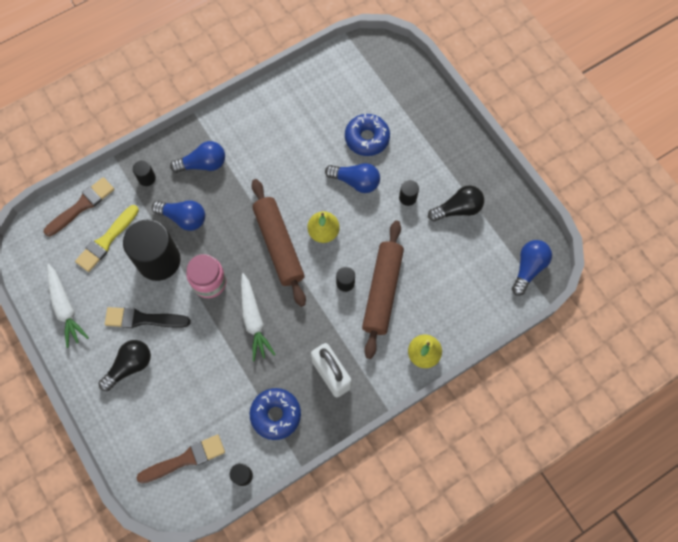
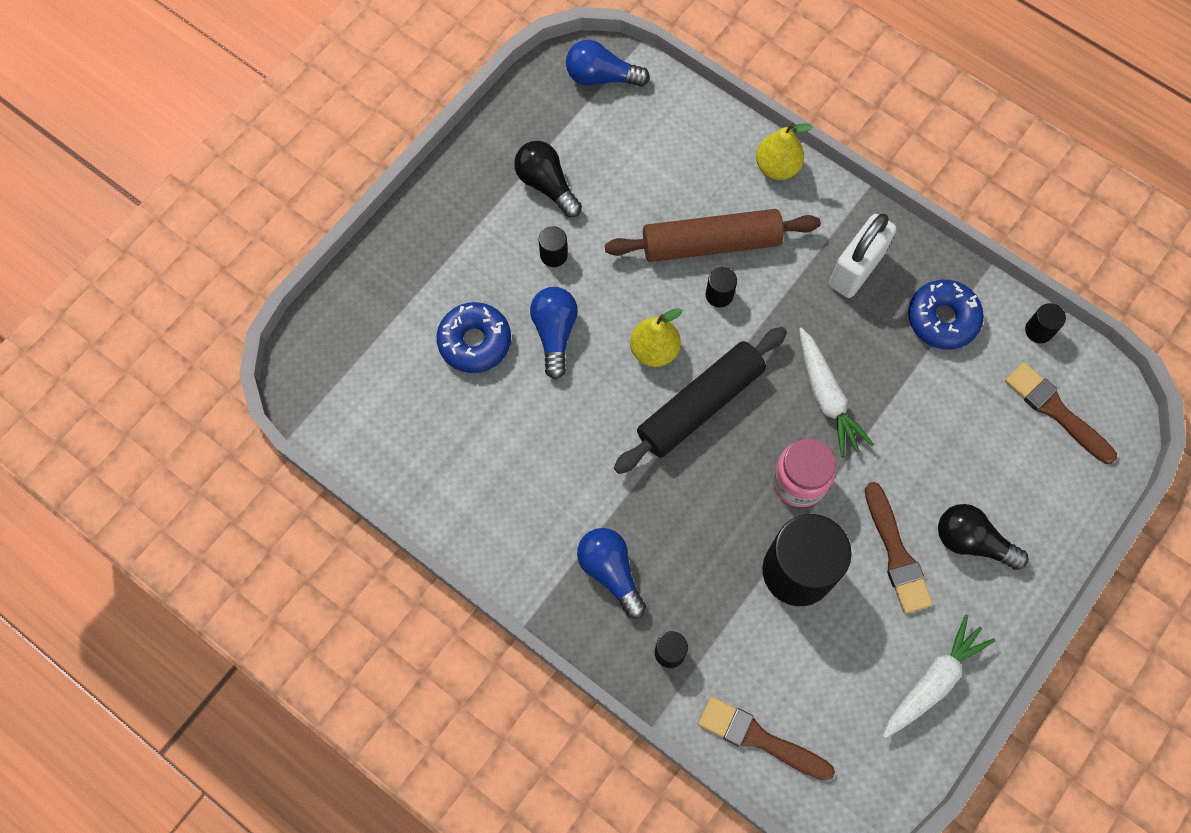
camera: 110 degrees left, 0 degrees up
(106, 240) = (800, 668): yellow brush -> none
(143, 319) = (896, 554): black brush -> brown brush
(183, 218) = (714, 563): blue light bulb -> none
(254, 320) = (826, 397): white carrot -> white carrot turned 105 degrees clockwise
(278, 245) = (700, 405): brown rolling pin -> black rolling pin

